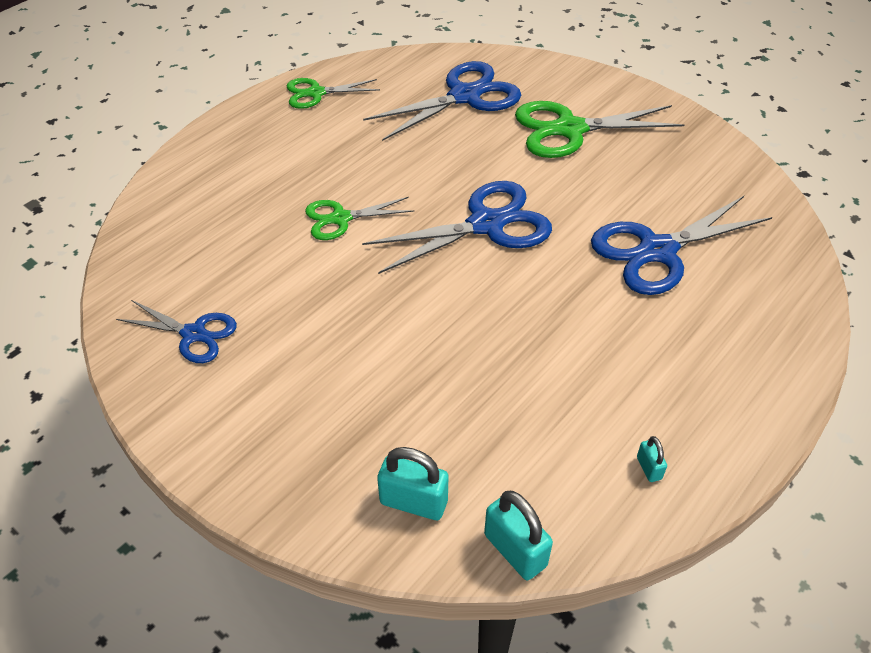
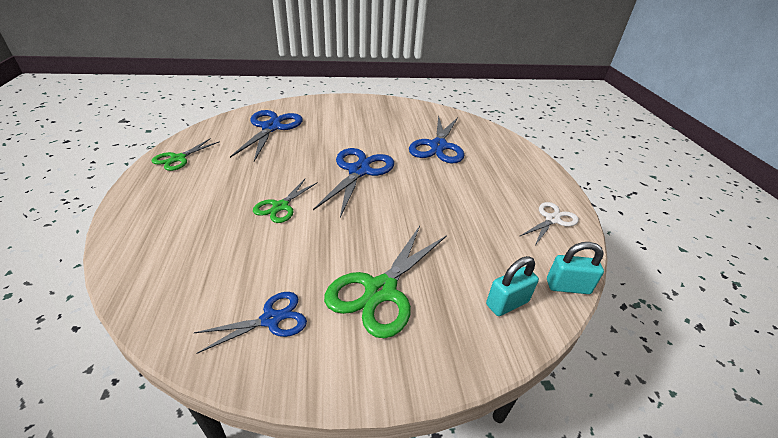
camera: 50 degrees left, 10 degrees down
(569, 130) = (340, 121): green scissors -> green scissors (380, 291)
(649, 468) = (552, 219): turquoise padlock -> white scissors

